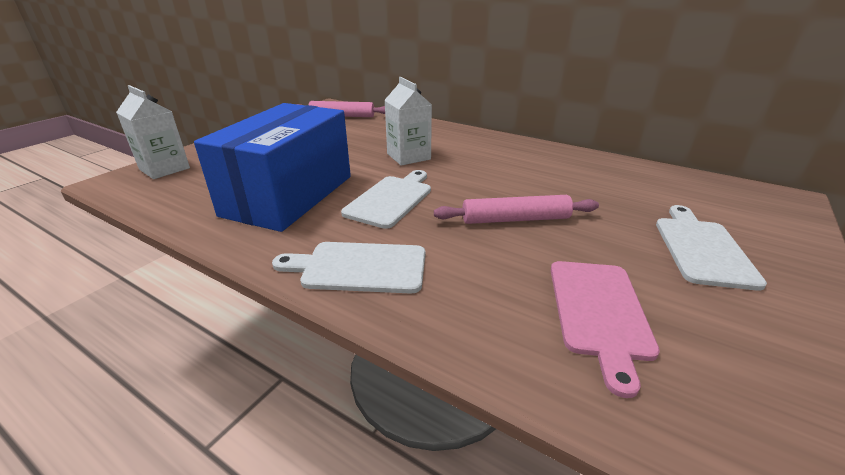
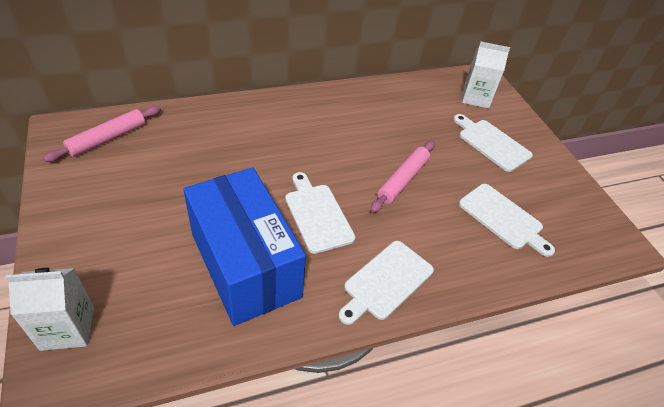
camera: 55 degrees left, 15 degrees up
(408, 156) = (259, 161): white carton -> white carton (475, 98)
(598, 312) = (503, 218): pink cutting board -> white cutting board

